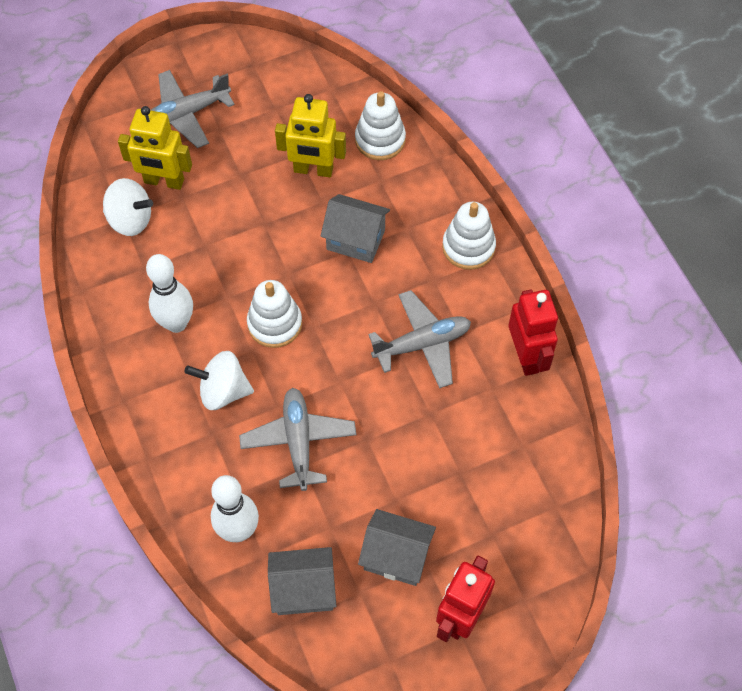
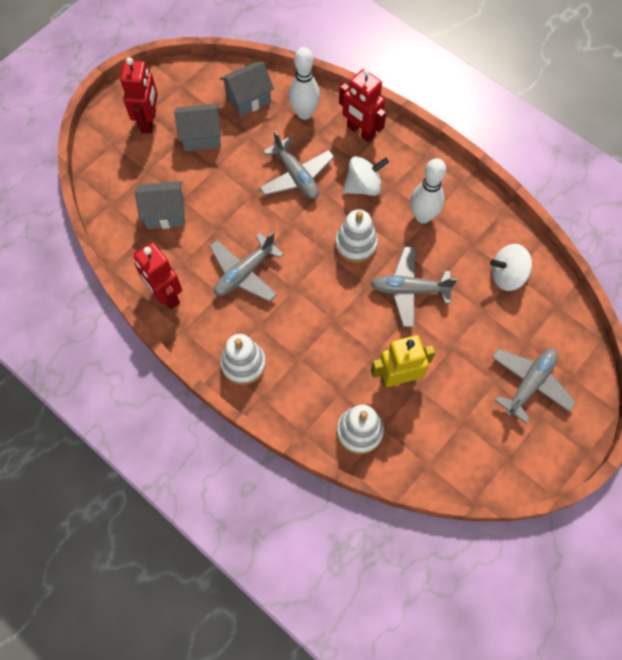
camera: 155 degrees right, 5 degrees up
(164, 181) = (505, 317): yellow robot -> none
(181, 468) = (360, 131): none -> red robot
(246, 249) = (409, 290): none -> grey plane
(355, 240) = (332, 332): grey house -> grey house (165, 214)

